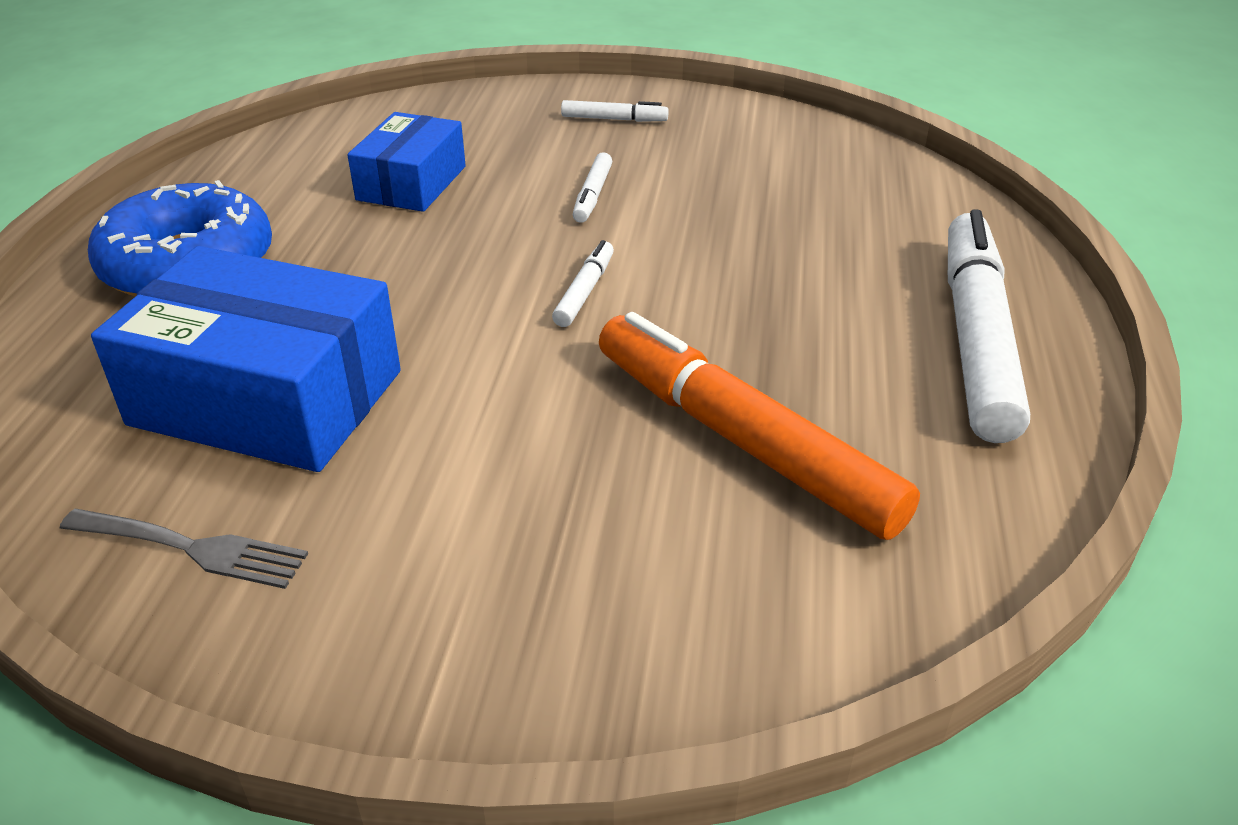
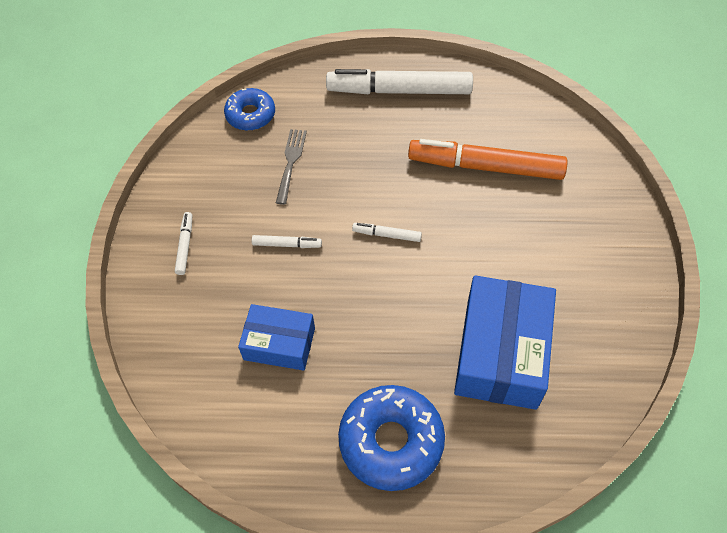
camera: 95 degrees left, 20 degrees up
(192, 548) = (601, 347): grey fork -> grey fork (291, 163)
(742, 440) = (485, 167): orange marker -> orange marker turned 60 degrees clockwise
(885, 172) = (250, 115): none -> blue donut

